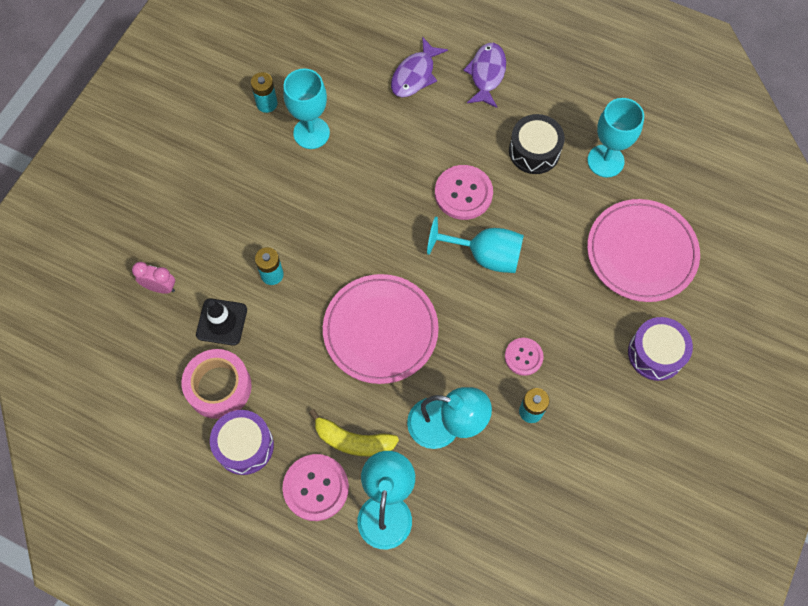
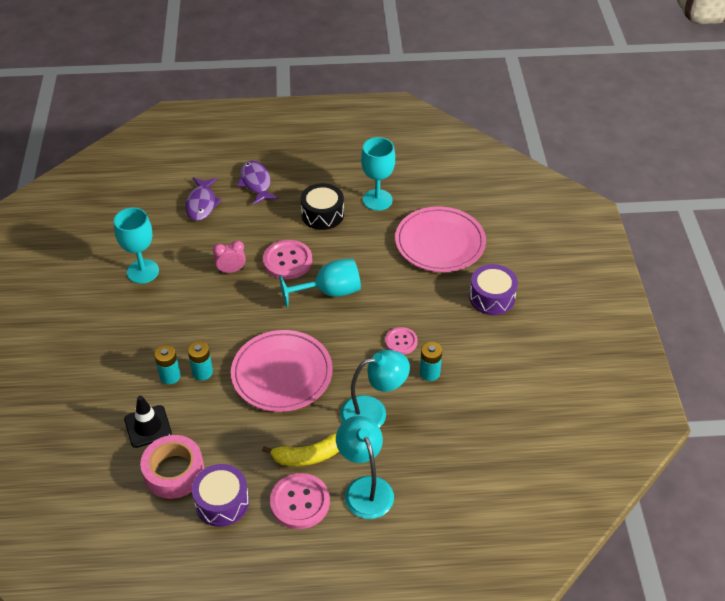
camera: 30 degrees left, 20 degrees down
(160, 287) = (79, 426): pink clock -> pink clock (231, 270)
(267, 103) = (93, 267): turquoise battery -> turquoise battery (202, 372)

